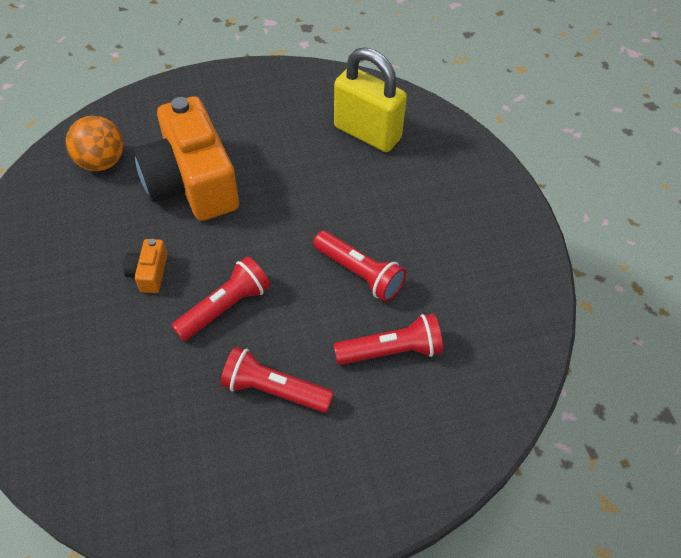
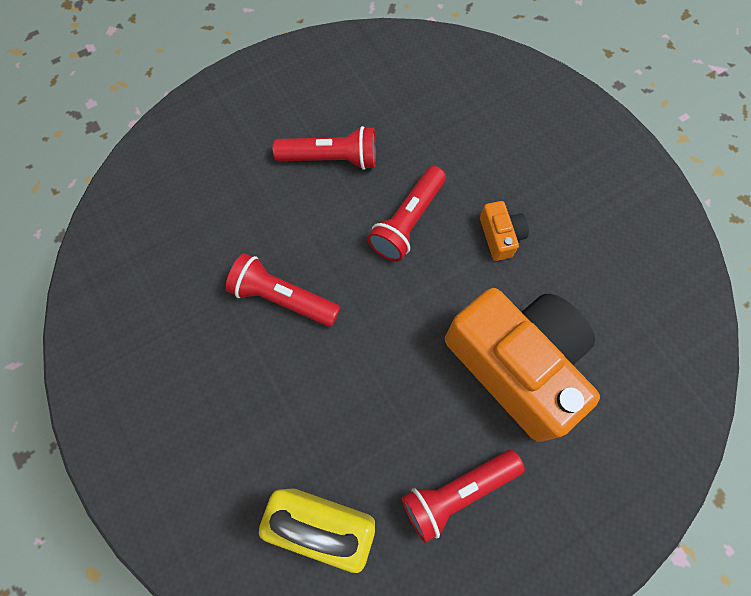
camera: 165 degrees right, 15 degrees up
(101, 162) = (638, 362): orange ball -> none
(391, 351) = (232, 222): red flashlight -> red flashlight (457, 492)

